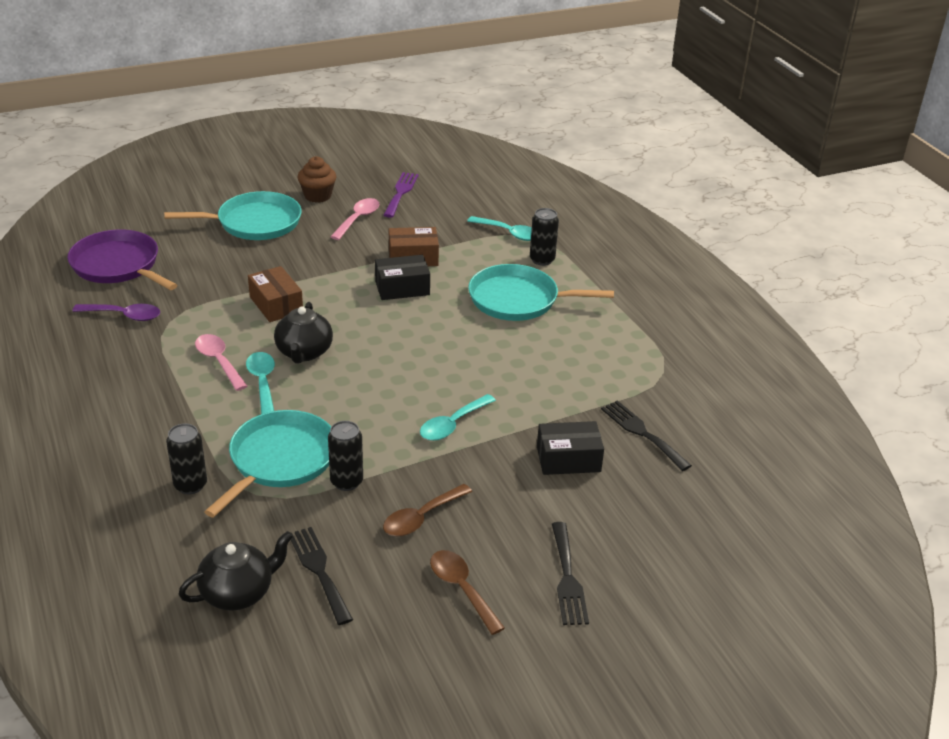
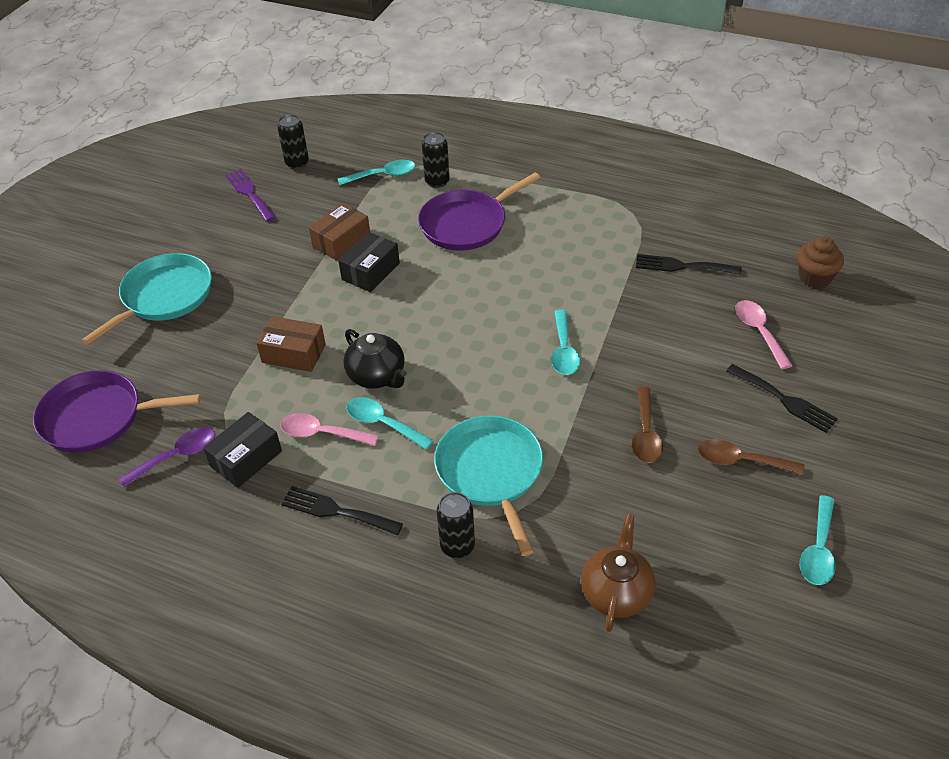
camera: 40 degrees left, 10 degrees up
(238, 592) = (616, 593): black teapot -> brown teapot
(317, 196) = (183, 238): brown cupcake -> brown cupcake (815, 278)
(319, 571) = (642, 528): black fork -> black fork (336, 511)
(346, 482) = (560, 449): black can -> black can (297, 163)
(358, 219) = (248, 237): pink spoon -> pink spoon (759, 332)
(419, 690) = (818, 550): none -> turquoise spoon
(518, 300) = (467, 224): turquoise pan -> purple pan
(568, 459) = (668, 318): black box -> black box (246, 459)

